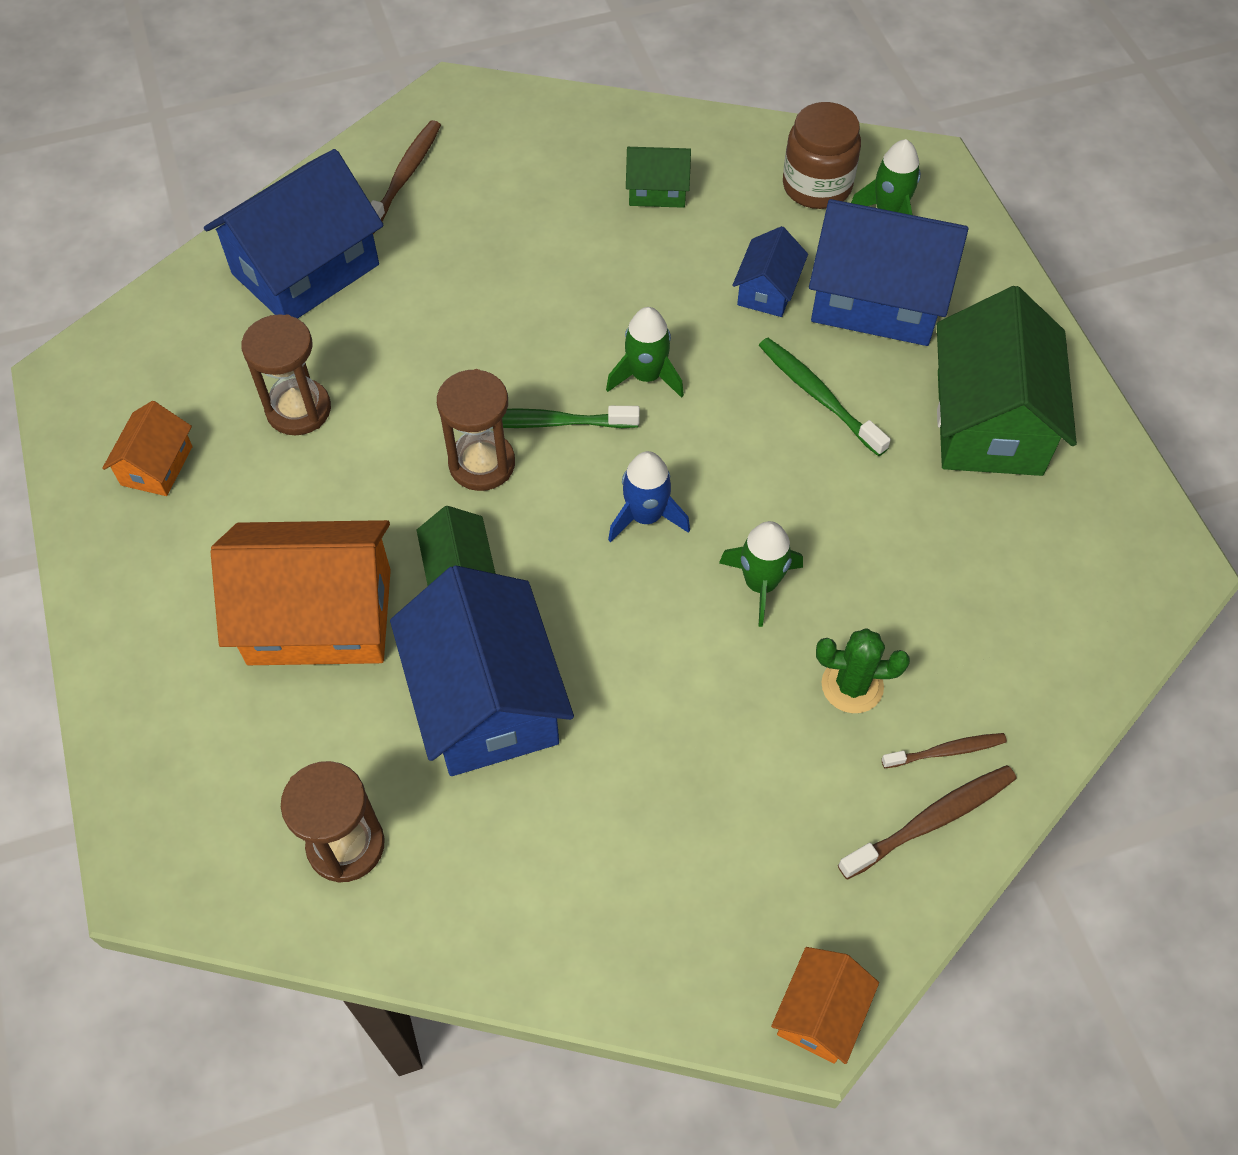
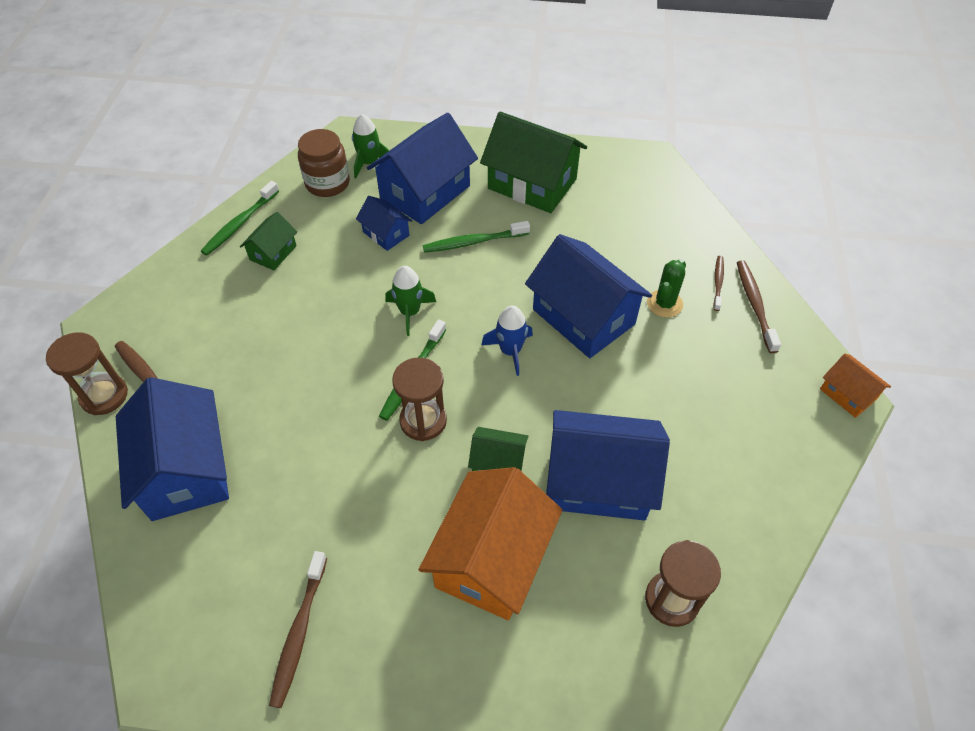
camera: 65 degrees left, 5 degrees down
(157, 465) = (299, 633): orange house -> brown toothbrush
(298, 409) = (310, 516): brown hourglass -> brown hourglass (104, 396)
(684, 135) = (240, 224): none -> green toothbrush
(760, 584) = (583, 316): green rocket -> blue house

